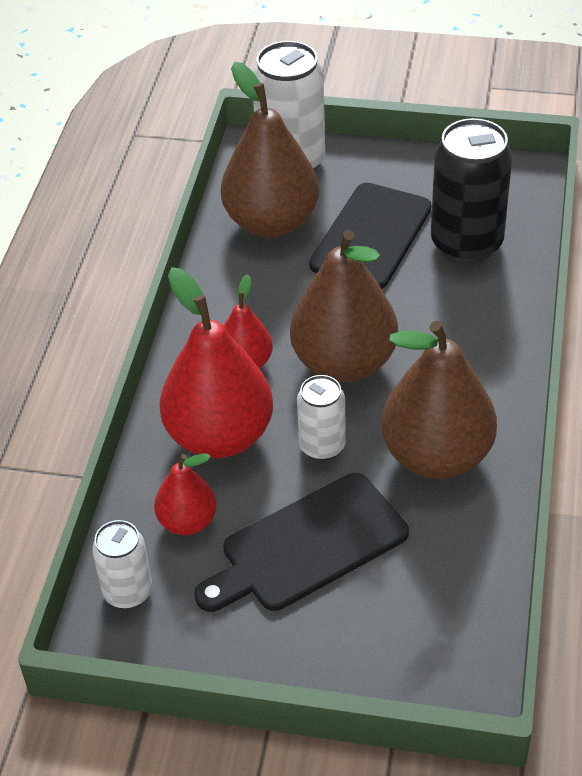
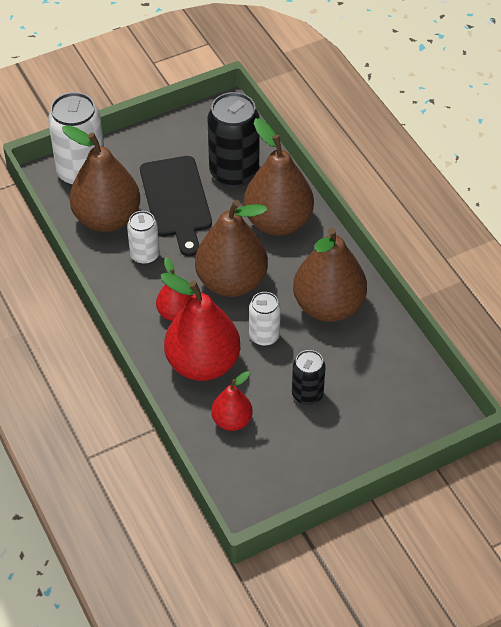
camera: 40 degrees left, 5 degrees up
(128, 592) = (237, 477): white can -> white can (145, 255)
(307, 546) = (307, 394): black cutting board -> black can
(467, 325) = (278, 222): none -> brown pear

